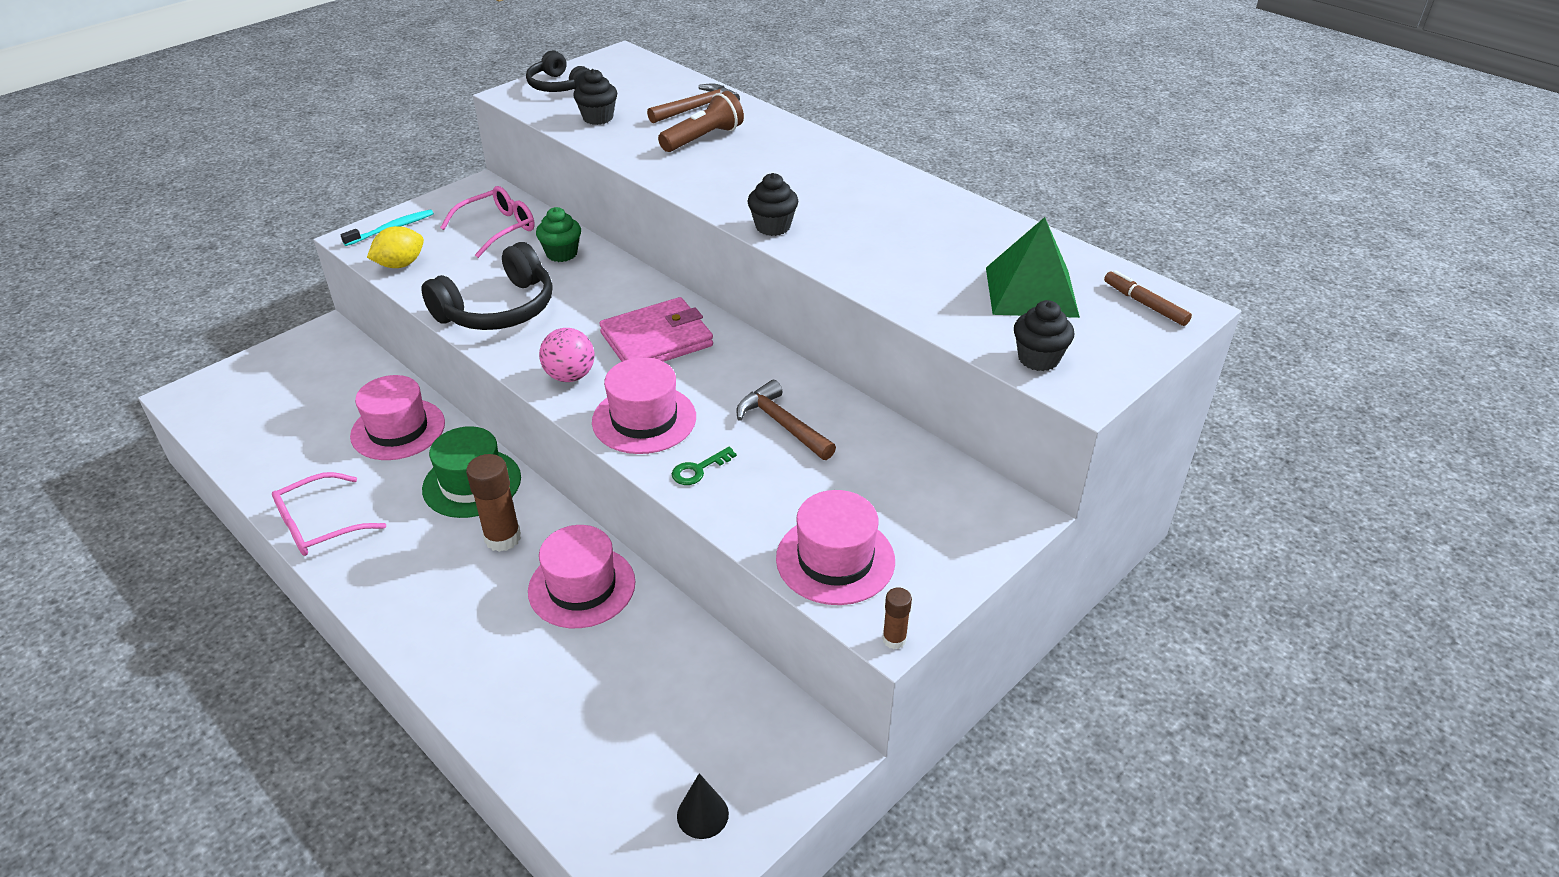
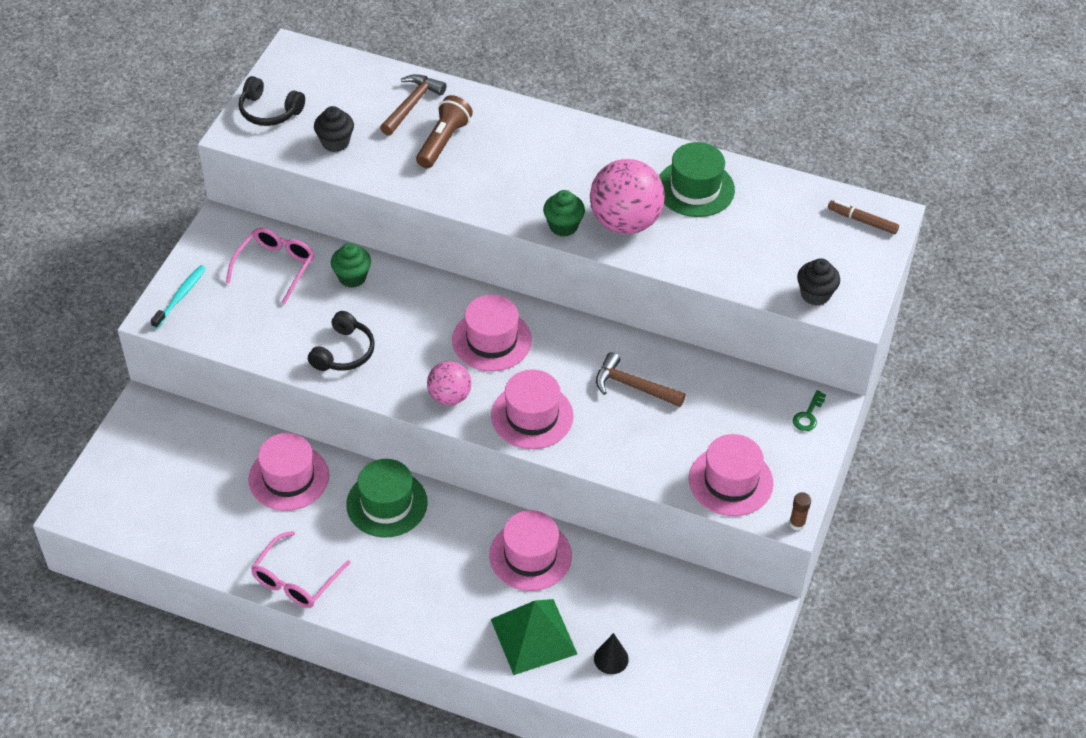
camera: 25 degrees left, 10 degrees up
(400, 264) = (222, 333): yellow lemon -> none
(498, 309) = (343, 352): black headphones -> black headphones, size x0.63
(503, 538) = (445, 539): brown glue stick -> none
(656, 339) = (491, 340): pink wallet -> pink hat
(698, 469) = (598, 444): green key -> green key (808, 415)
(702, 814) = (711, 676): black cone -> black cone (611, 658)
(773, 227) = (563, 226): black cupcake -> green cupcake
(845, 239) = (625, 222): none -> pink ball
(949, 230) = (695, 188): none -> green hat
(1031, 291) = (782, 233): green pyramid -> green pyramid (533, 636)

